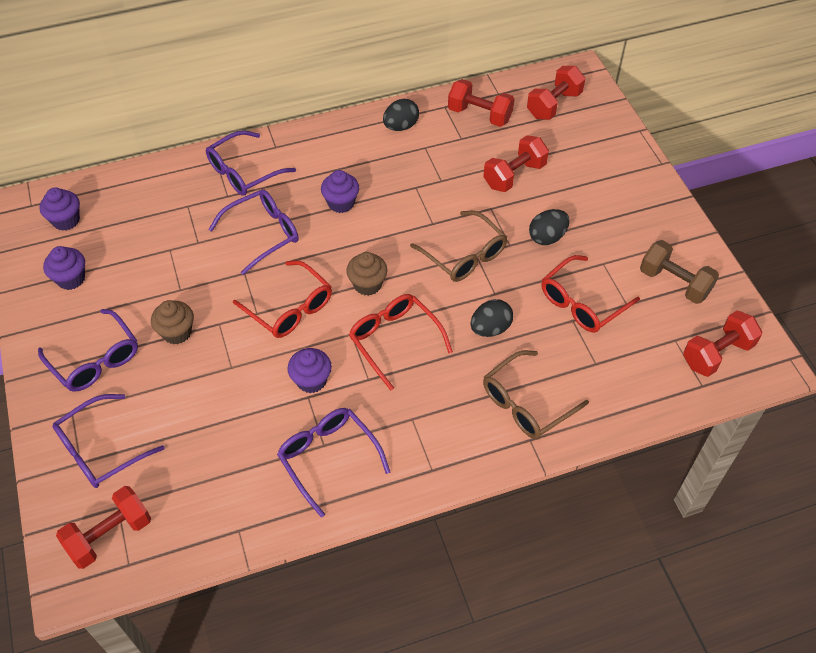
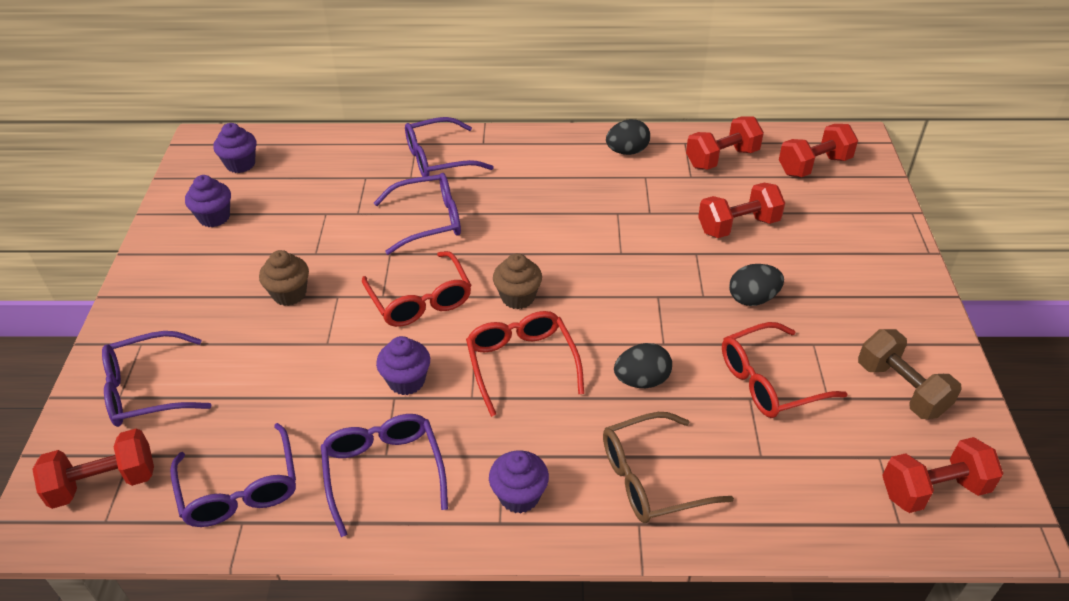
camera: 20 degrees right, 10 degrees down
(95, 360) = (193, 299): purple glasses -> purple glasses (240, 489)
(341, 203) = (527, 210): purple cupcake -> purple cupcake (519, 496)
(464, 255) = (644, 294): brown glasses -> none
(479, 115) = (722, 158): red dumbbell -> red dumbbell turned 75 degrees counterclockwise

